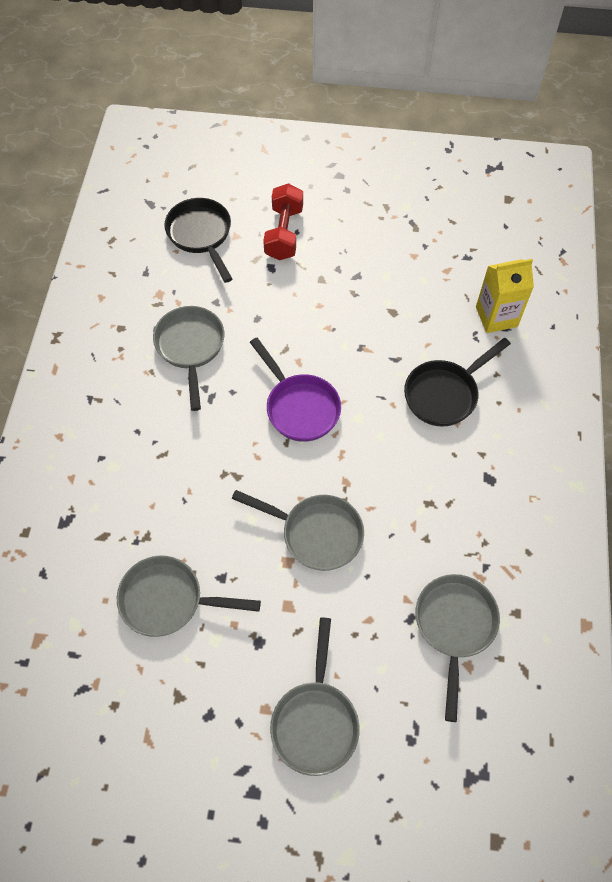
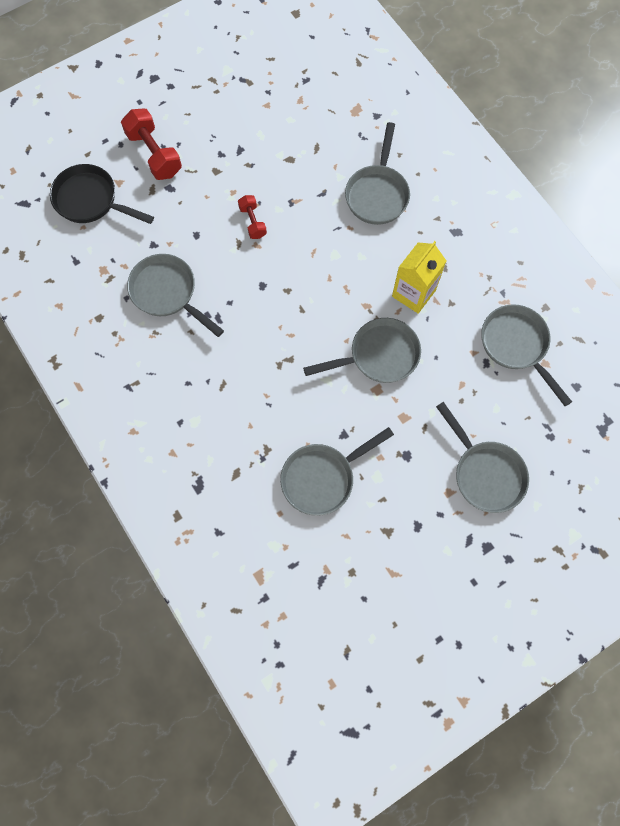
camera: 40 degrees left, 10 degrees up
(299, 407) = (287, 277): purple pan -> none
(313, 341) = (252, 222): none -> red dumbbell
(445, 394) = (377, 194): black pan -> grey pan
(496, 316) = (364, 111): yellow carton -> yellow carton (413, 293)

